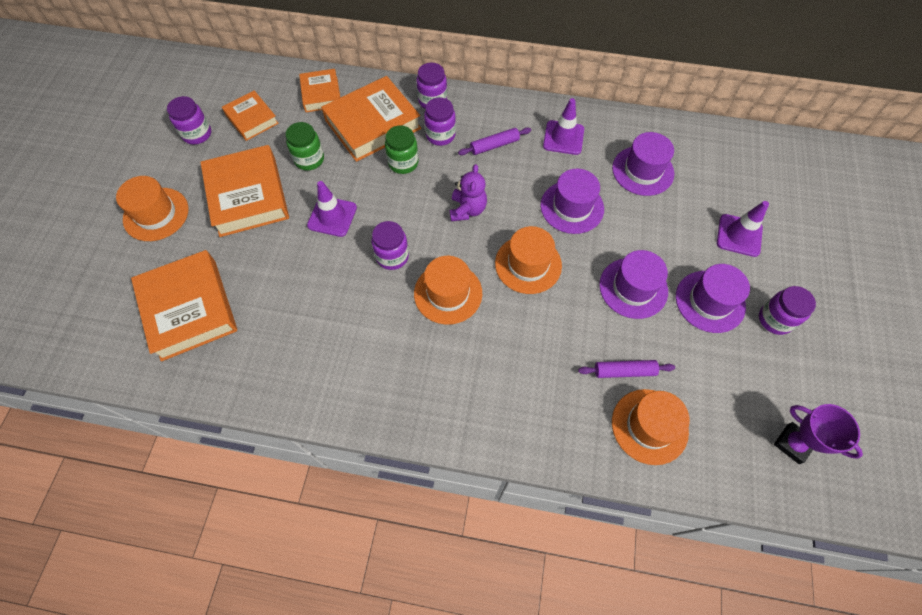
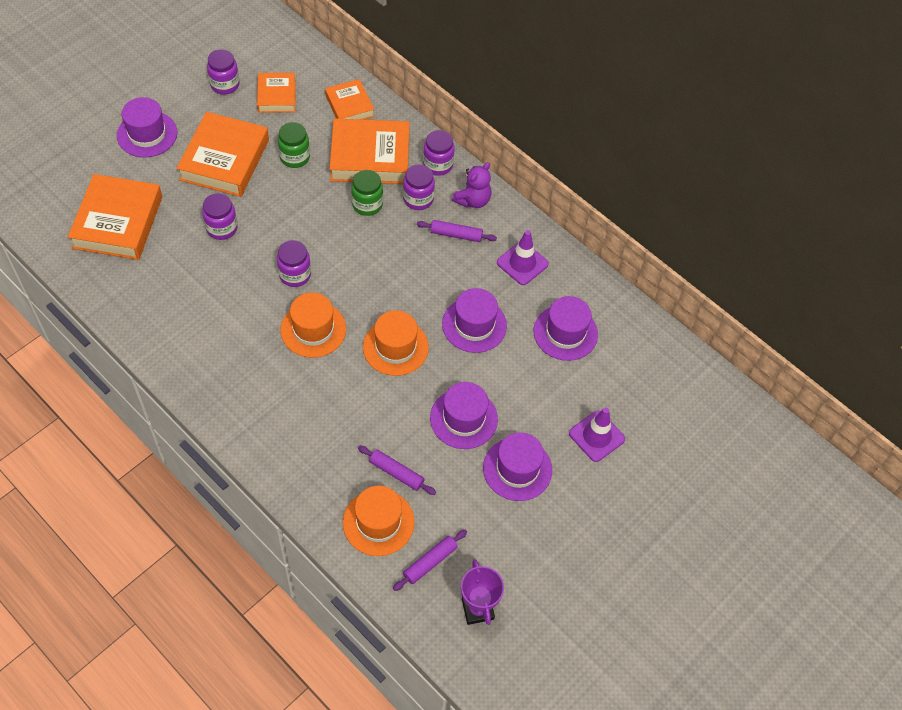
camera: 30 degrees right, 5 degrees down
(156, 214) = (147, 134): orange hat -> purple hat
(321, 94) = (349, 106): orange book -> orange book turned 45 degrees counterclockwise
(332, 216) = (275, 215): purple traffic cone -> none
(467, 210) = (386, 274): purple teddy bear -> purple teddy bear (473, 200)
(721, 431) = (430, 562): none -> purple rolling pin
(775, 319) = (558, 517): purple jar -> purple jar (222, 228)

